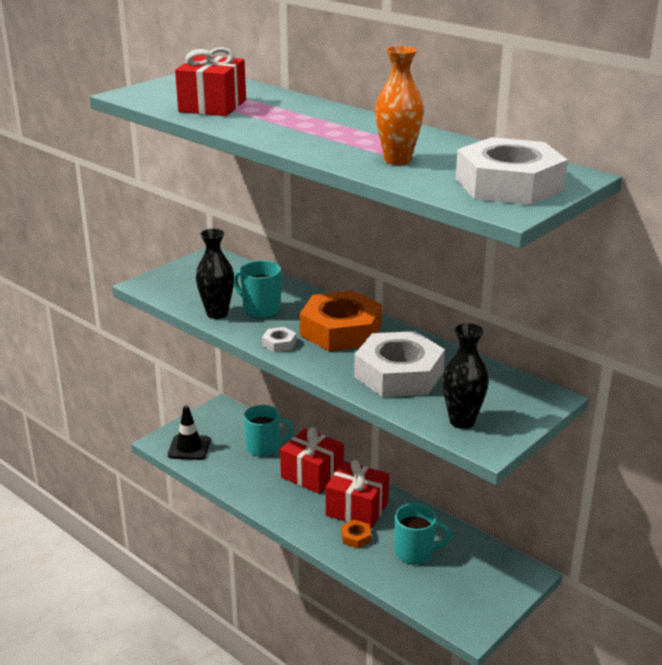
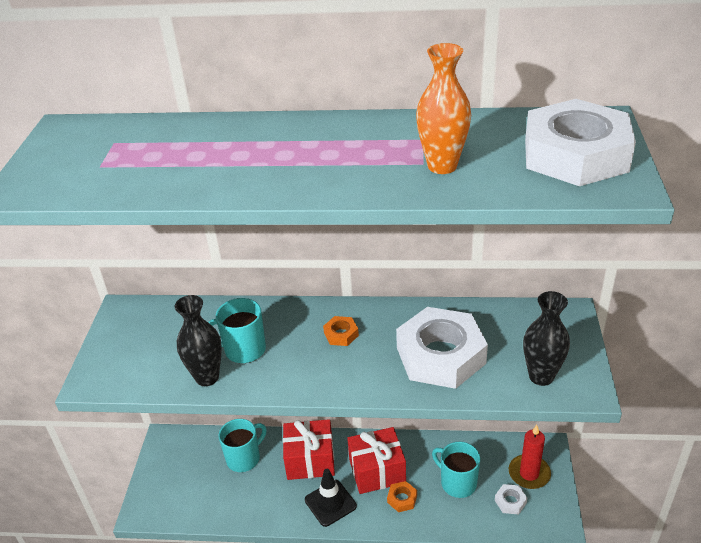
camera: 35 degrees left, 10 degrees up
(189, 448) = (176, 500): black traffic cone -> black traffic cone (330, 503)
(212, 106) = (148, 168): red gift -> none
(279, 343) = (305, 380): white nut -> white nut (510, 501)
(341, 330) = (341, 334): orange nut -> orange nut, size x0.40
(415, 552) = (457, 483): turquoise mug -> turquoise mug turned 105 degrees counterclockwise
(488, 581) = (529, 473): none -> red candle

